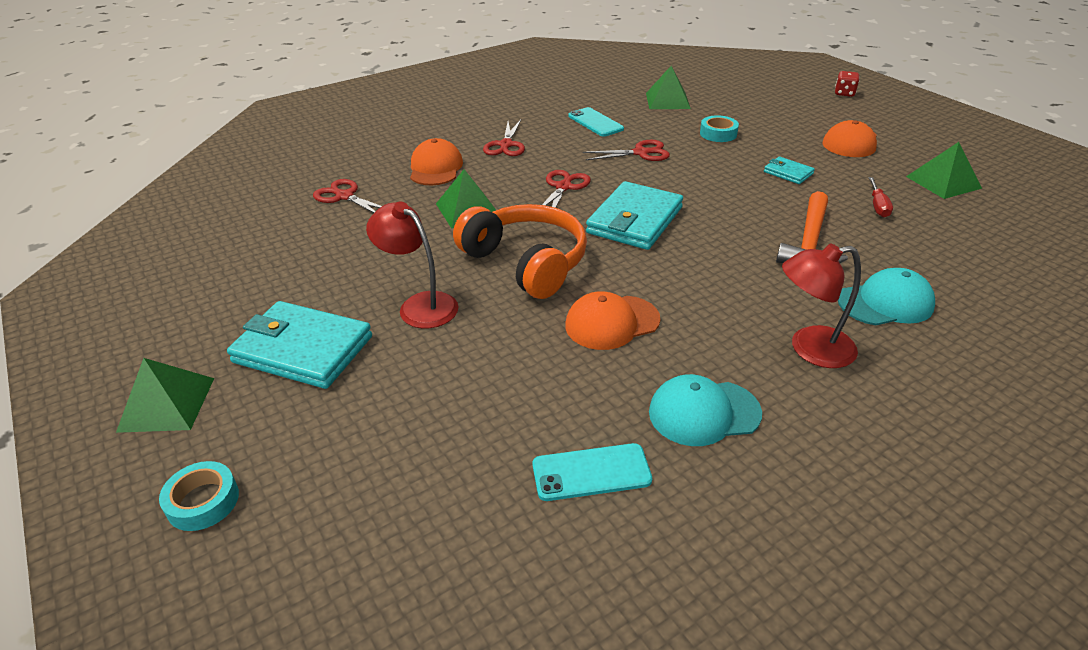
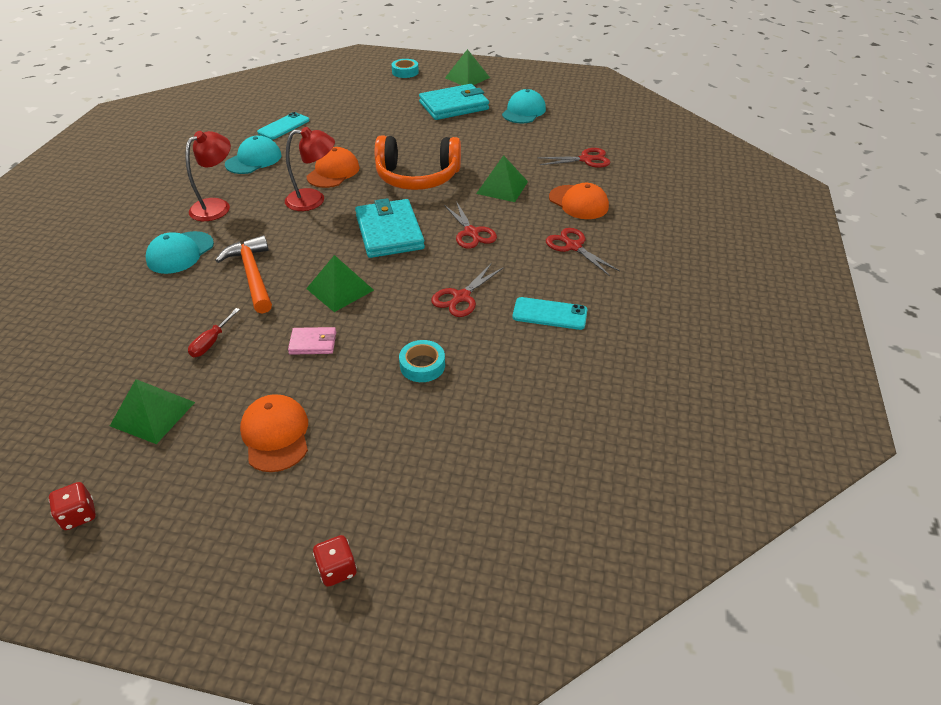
camera: 135 degrees right, 5 degrees up
(257, 285) = (524, 111): none -> turquoise cap
(420, 305) = (437, 138): red lamp -> red lamp (314, 200)
(667, 100) = (532, 396): green pyramid -> green pyramid (340, 289)
(788, 173) = (313, 343): turquoise wallet -> pink wallet
(877, 206) = (211, 342): red screwdriver -> red screwdriver turned 120 degrees counterclockwise
(1003, 156) = (79, 515): none -> red dice

